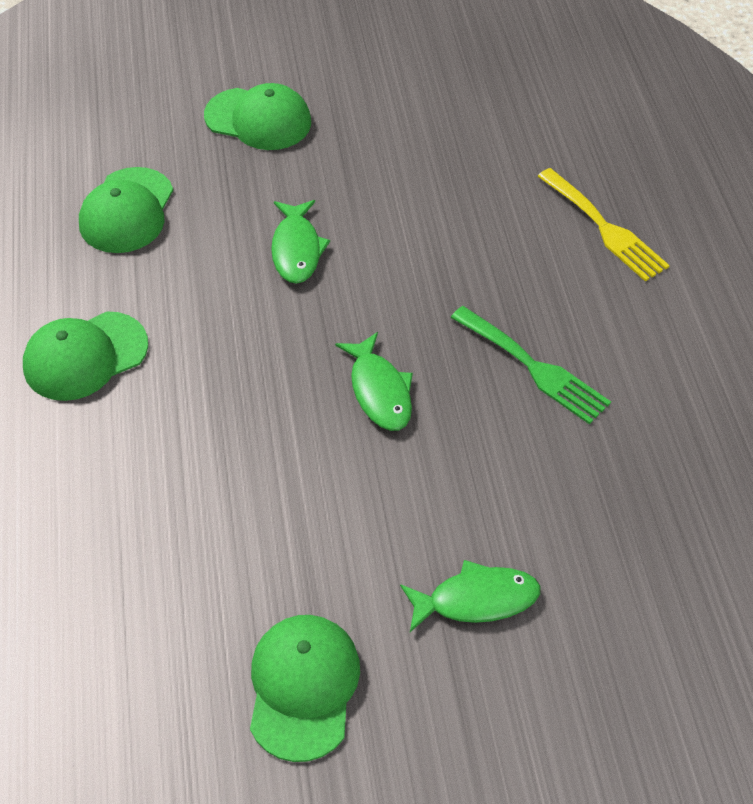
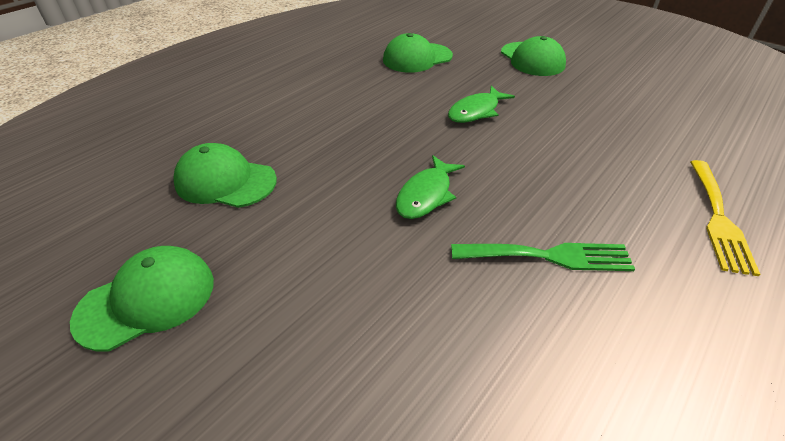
camera: 50 degrees right, 10 degrees down
(85, 356) = (316, 91): green cap -> green cap (225, 181)
(476, 600) = (305, 355): green fish -> none
(534, 368) = (549, 256): green fork -> green fork turned 90 degrees counterclockwise

